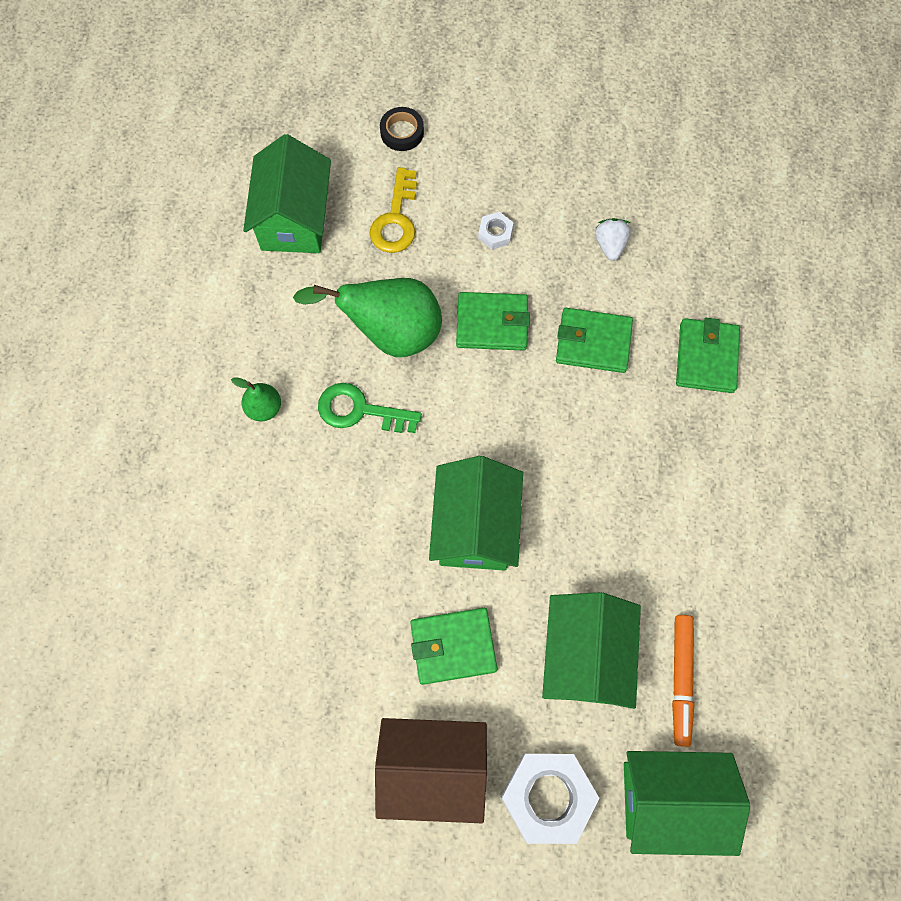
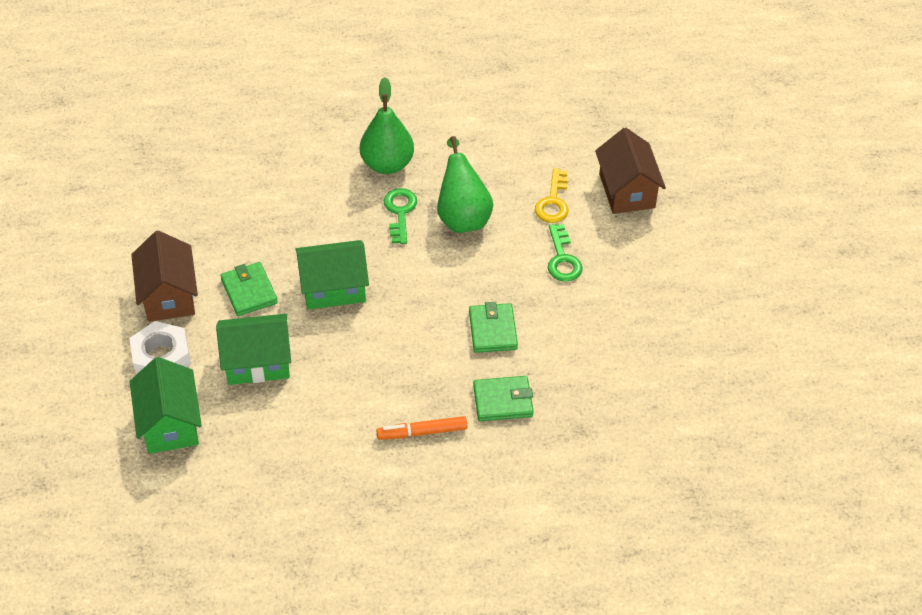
camera: 75 degrees right, 20 degrees down
(264, 408) = (387, 164): green pear -> green pear, size x2.06
(294, 219) = (532, 148): green house -> none
(396, 219) = (553, 201): yellow key -> yellow key turned 75 degrees counterclockwise
(402, 132) = (626, 191): black tape -> brown house
(492, 323) = (488, 270): green wallet -> none
(495, 233) = (562, 259): white nut -> green key
(610, 245) = (578, 328): white strawberry -> none
(680, 680) = (252, 418): orange marker -> orange marker (422, 432)

